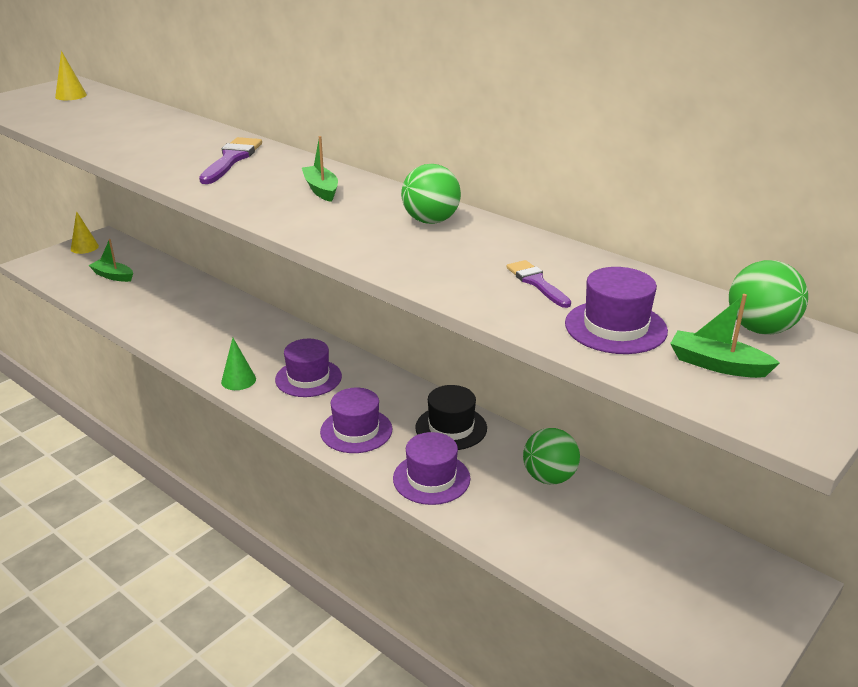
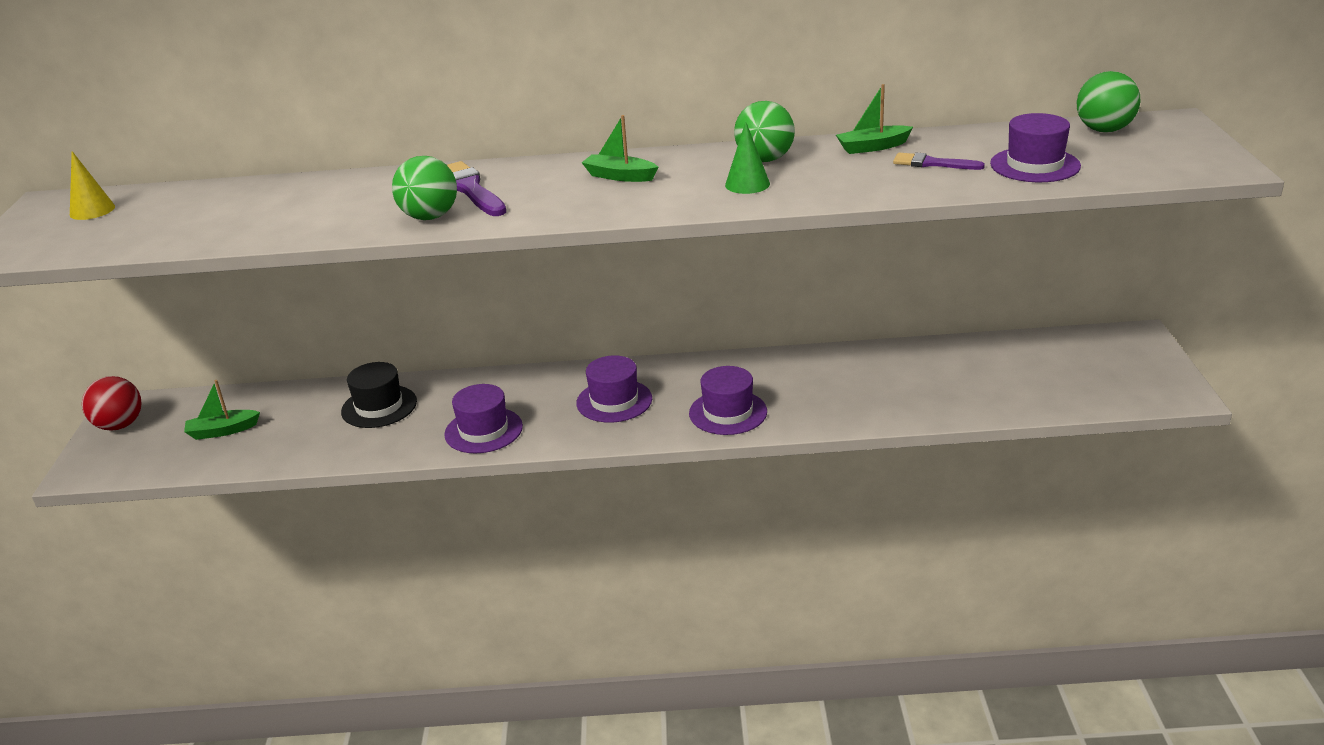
camera: 40 degrees left, 0 degrees up
(84, 247) = (120, 425): yellow cone -> red ball
(238, 380) = (554, 437): green cone -> green cone (747, 184)
(431, 478) = (842, 408): purple hat -> purple hat (483, 430)
(451, 428) = (794, 370): black hat -> black hat (379, 406)
(549, 477) = (915, 361): green ball -> green ball (429, 217)
(717, 365) = (1127, 158): green boat -> green boat (873, 147)

